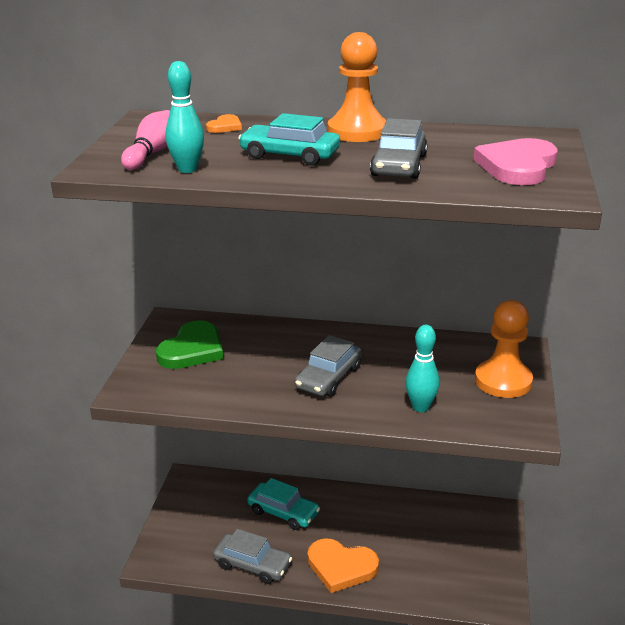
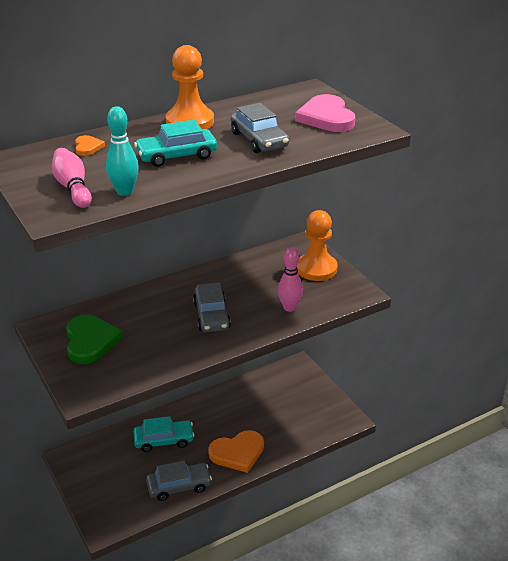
camera: 40 degrees left, 5 degrees up
(420, 407) = (289, 308): turquoise bowling pin -> pink bowling pin

